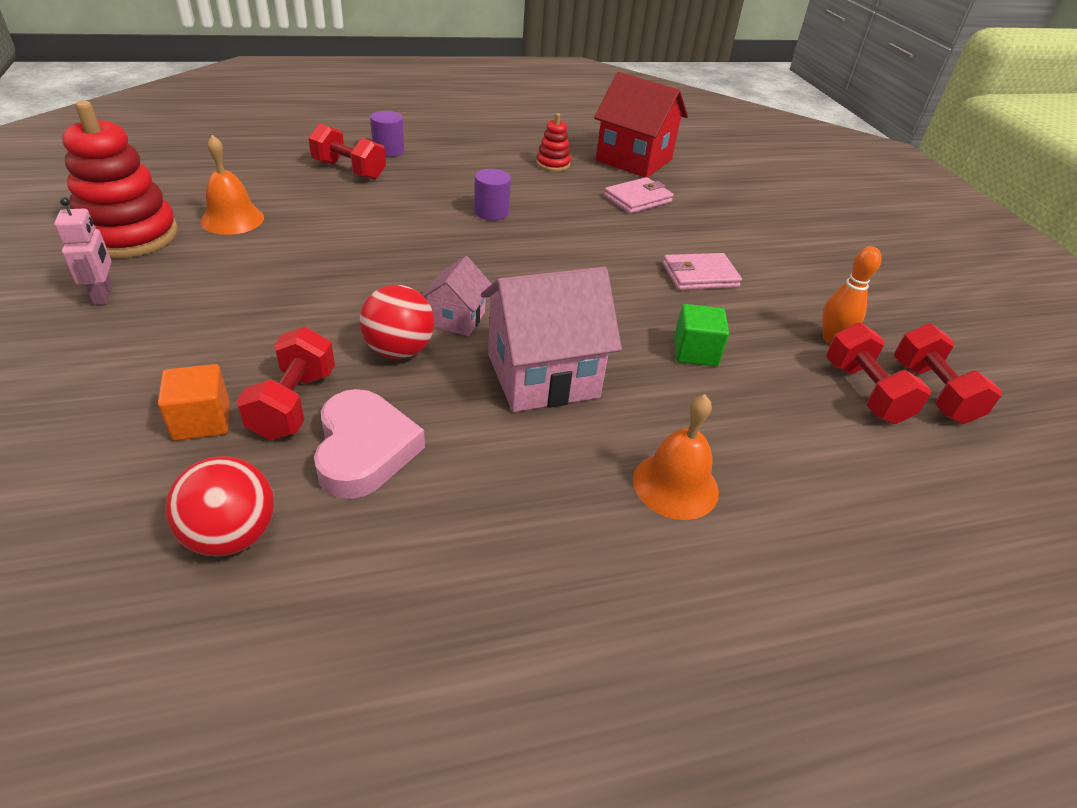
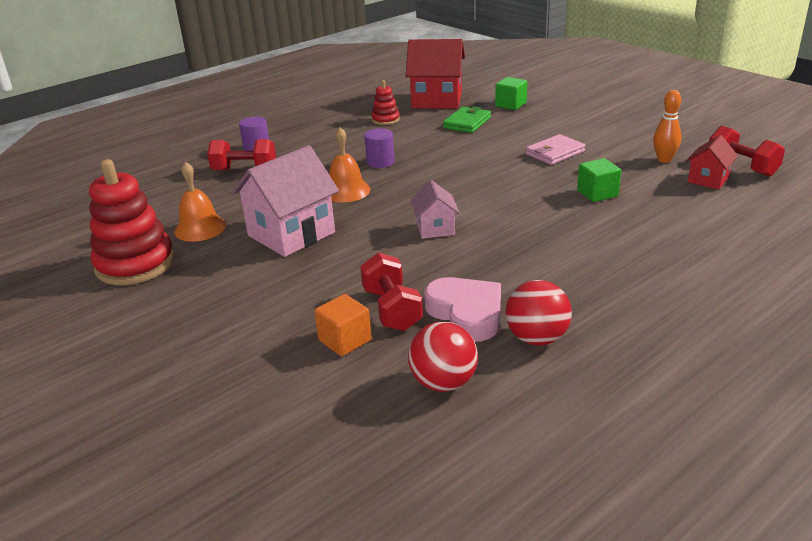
camera: 20 degrees left, 10 degrees down
(104, 295) = (171, 304): pink robot -> none
(399, 350) = (421, 258): red ball -> red ball (537, 338)
(542, 375) = (524, 238): pink house -> pink house (291, 234)
(637, 199) = (467, 123): pink wallet -> green wallet
(675, 485) = (658, 260): orange bell -> orange bell (346, 191)
(712, 194) = (511, 104): none -> green cube
(865, 392) = (708, 179): red dumbbell -> red house

